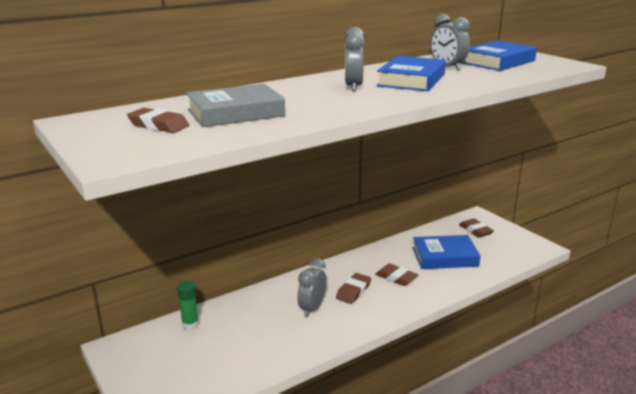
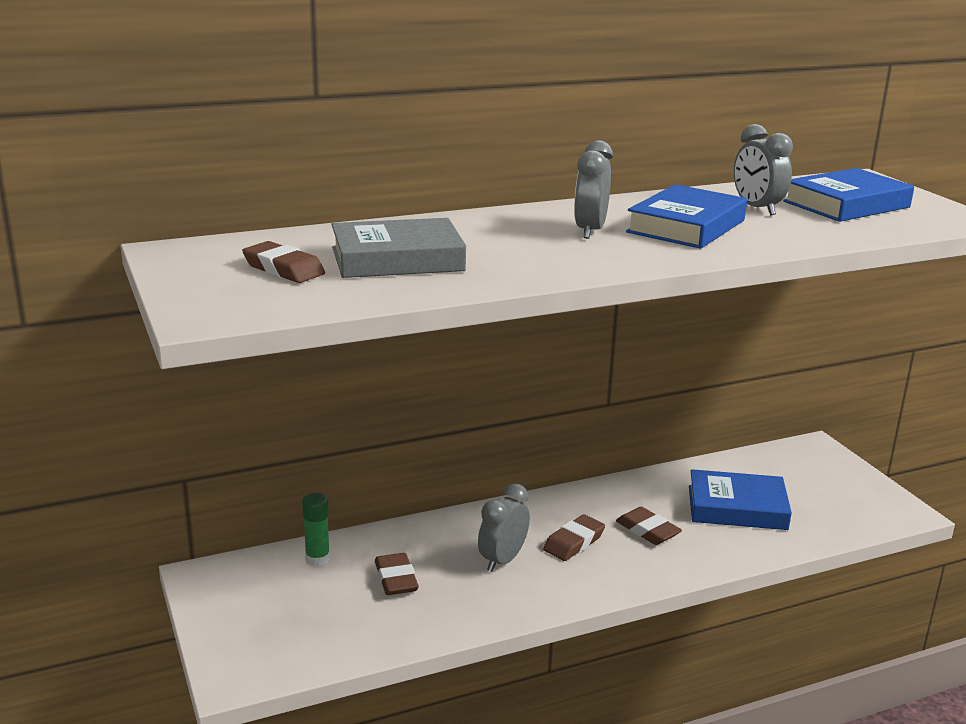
camera: 10 degrees right, 0 degrees up
(475, 230) = (803, 471): brown eraser -> brown eraser (396, 579)

